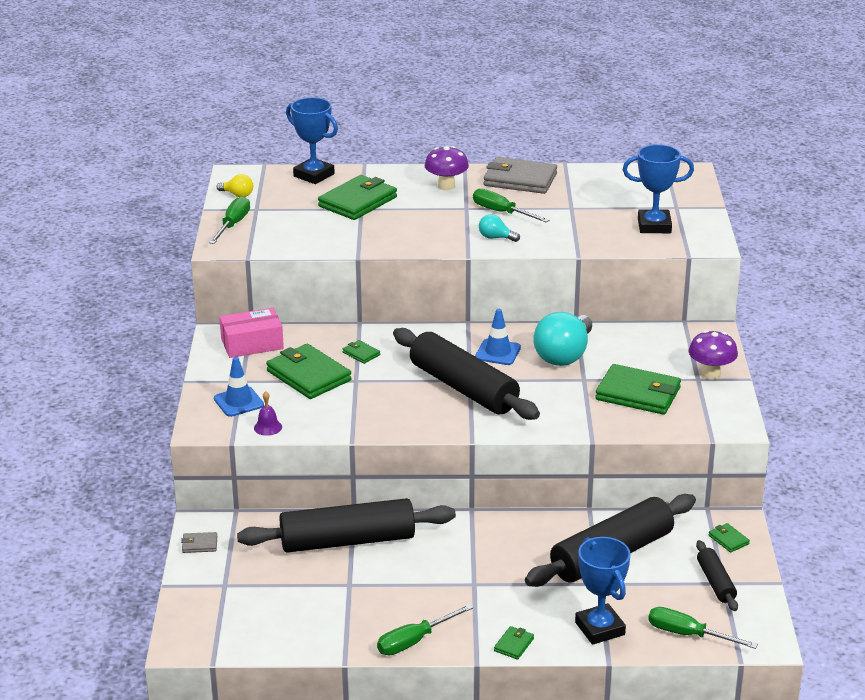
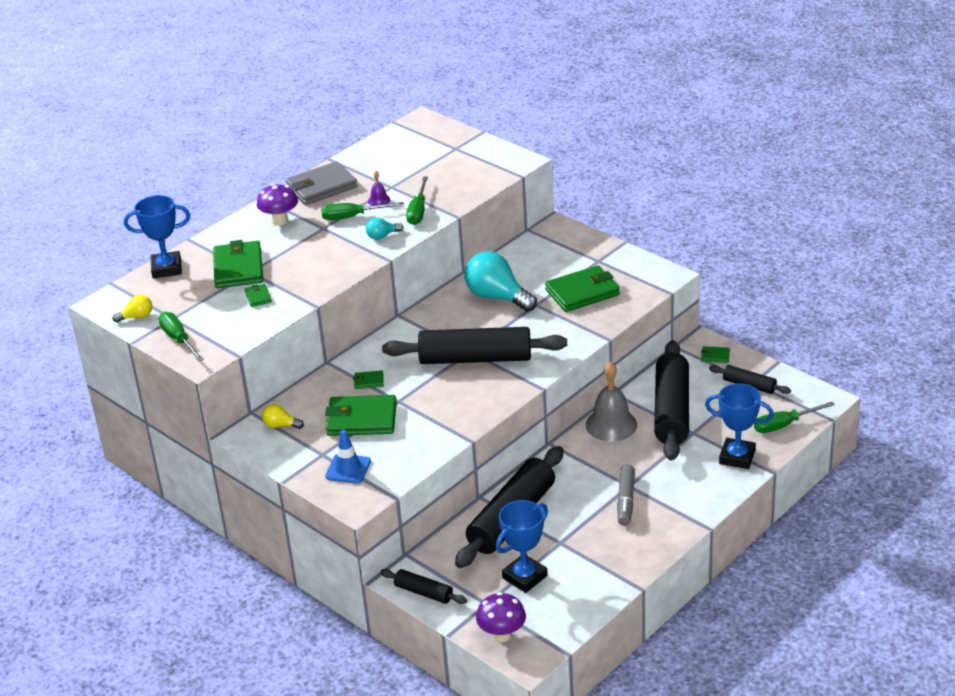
camera: 45 degrees left, 5 degrees up
(199, 544) = (423, 592): grey wallet -> black rolling pin
(252, 344) = (280, 425): pink box -> yellow light bulb
(268, 427) = (400, 470): purple bell -> purple bell (379, 200)
(414, 641) = (656, 544): green screwdriver -> green screwdriver (418, 211)
(451, 592) = (626, 500): none -> grey marker
(498, 352) = (454, 322): blue traffic cone -> none
(514, 645) = (710, 502): green wallet -> green wallet (258, 297)
(543, 530) = (611, 424): none -> grey bell
(564, 355) = (497, 297): turquoise light bulb -> turquoise light bulb turned 150 degrees clockwise
(654, 226) = (465, 168): blue trophy -> blue trophy (524, 577)
(711, 374) = (600, 253): purple mushroom -> purple mushroom (502, 635)

